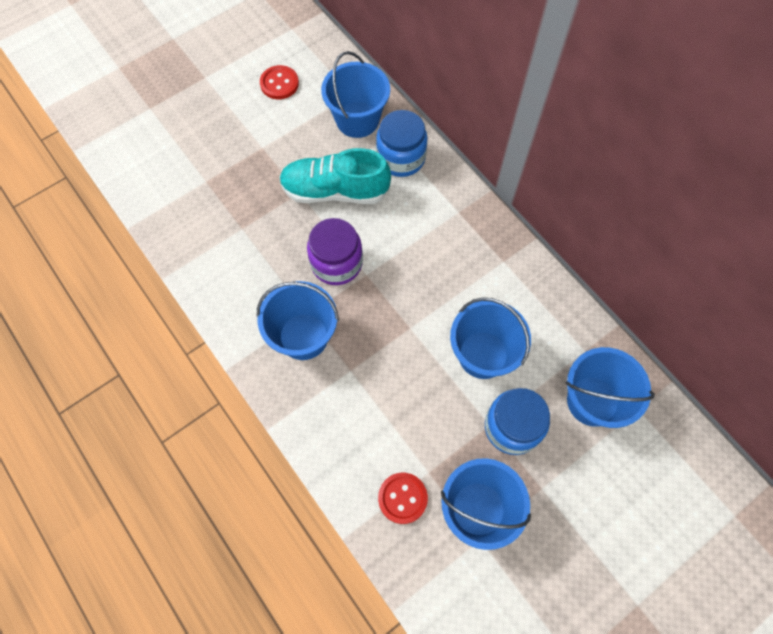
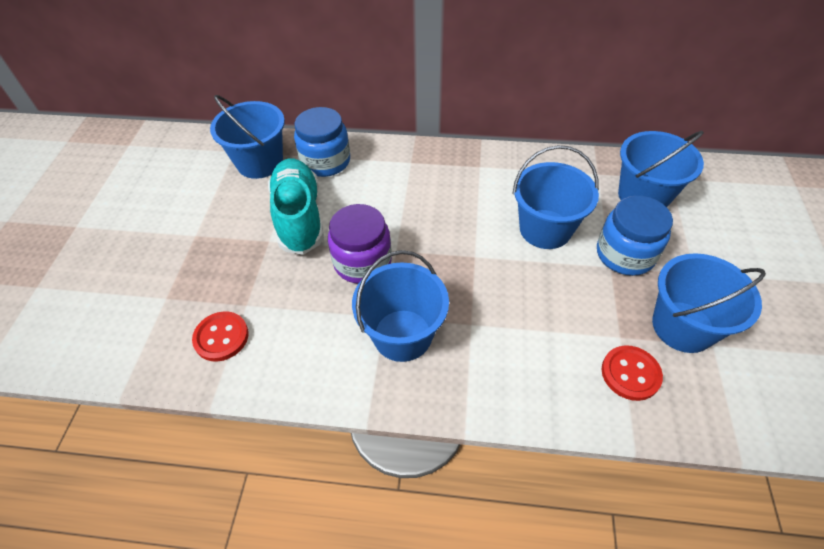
camera: 45 degrees left, 15 degrees down
(279, 83) = (159, 184): red button -> red button (221, 337)
(335, 191) = (299, 217): turquoise shoe -> turquoise shoe turned 120 degrees clockwise

